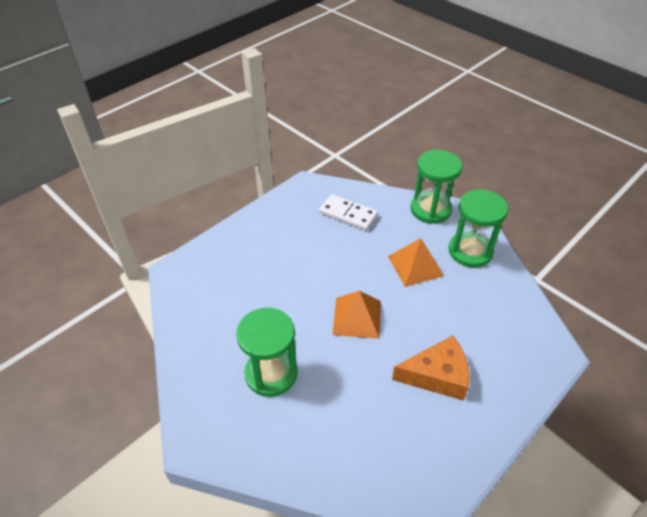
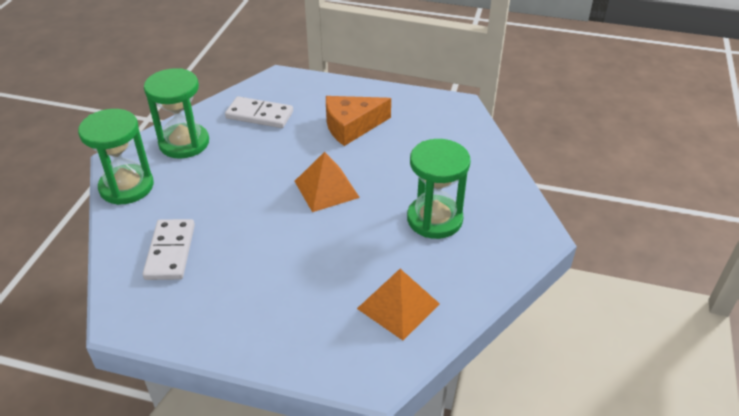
camera: 120 degrees left, 5 degrees down
(415, 265) = (228, 172): orange pyramid -> orange pyramid (398, 306)
(437, 375) = (351, 126): orange cheese -> orange cheese turned 75 degrees counterclockwise
(490, 312) = (259, 115): none -> white domino

